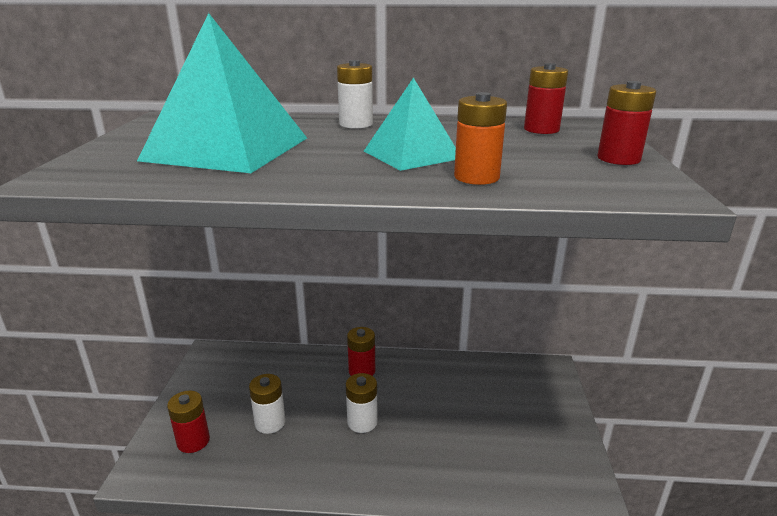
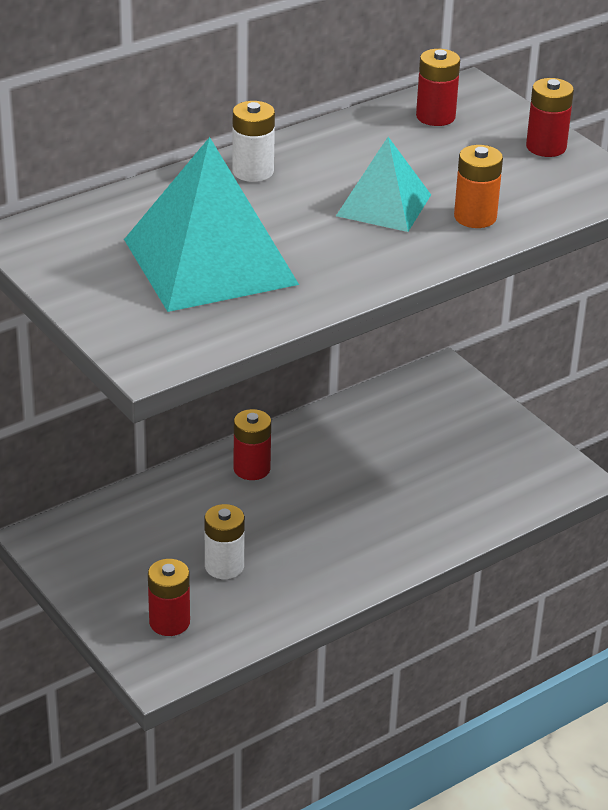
camera: 40 degrees left, 10 degrees up
(362, 422) = (316, 518): white battery -> none

